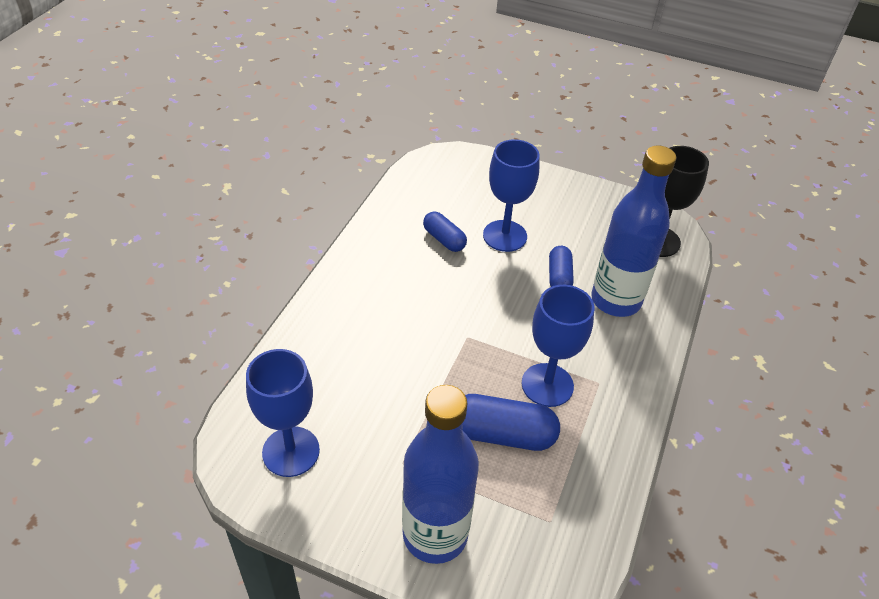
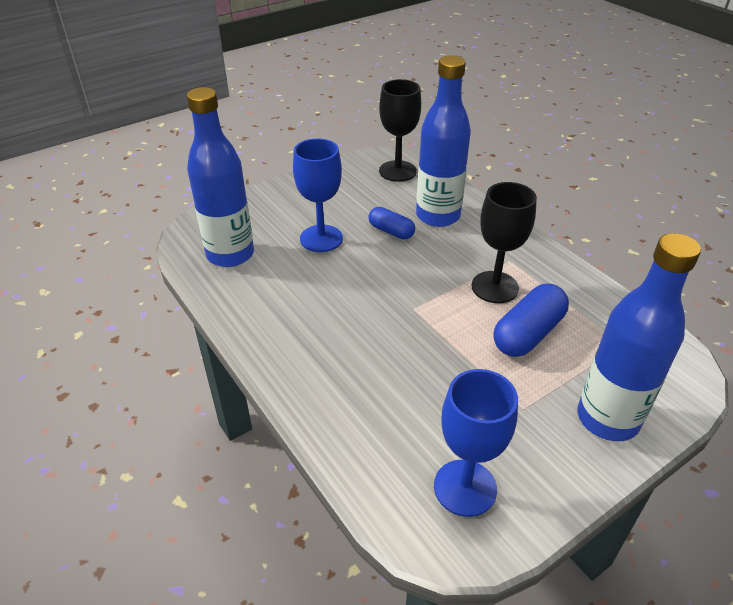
camera: 55 degrees left, 5 degrees down
(435, 193) = (230, 254): none -> blue bottle
(444, 239) = (291, 273): blue capsule -> none
(547, 385) = (495, 287): blue goblet -> black goblet

